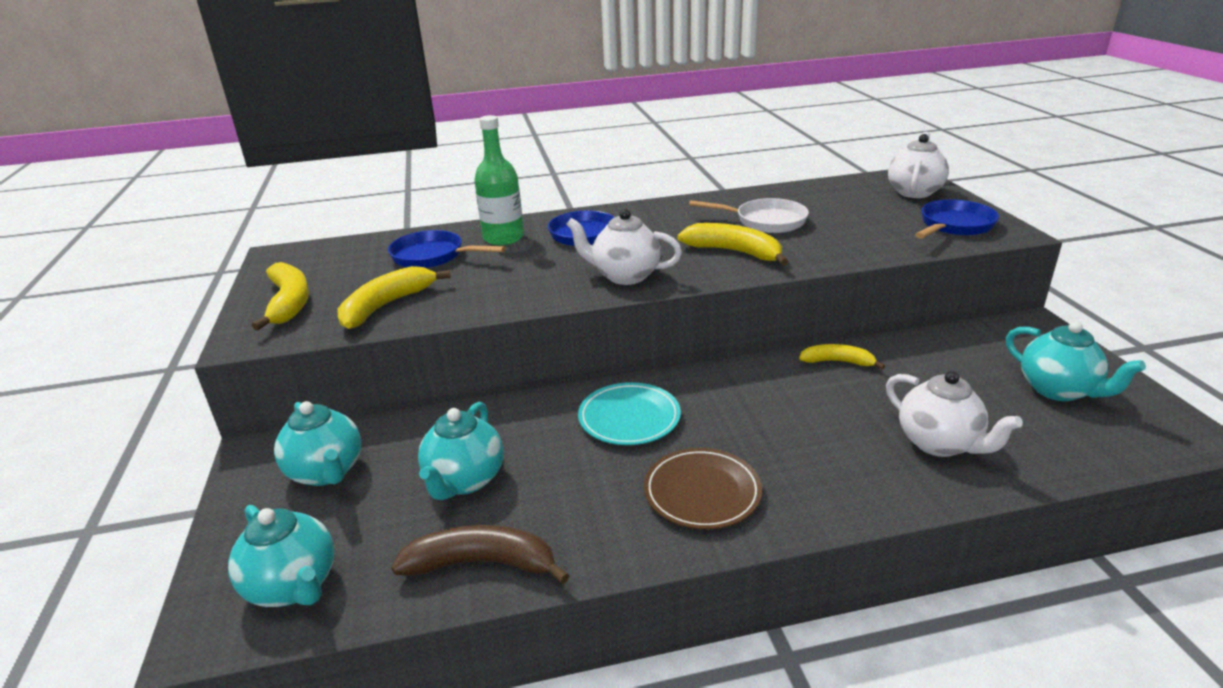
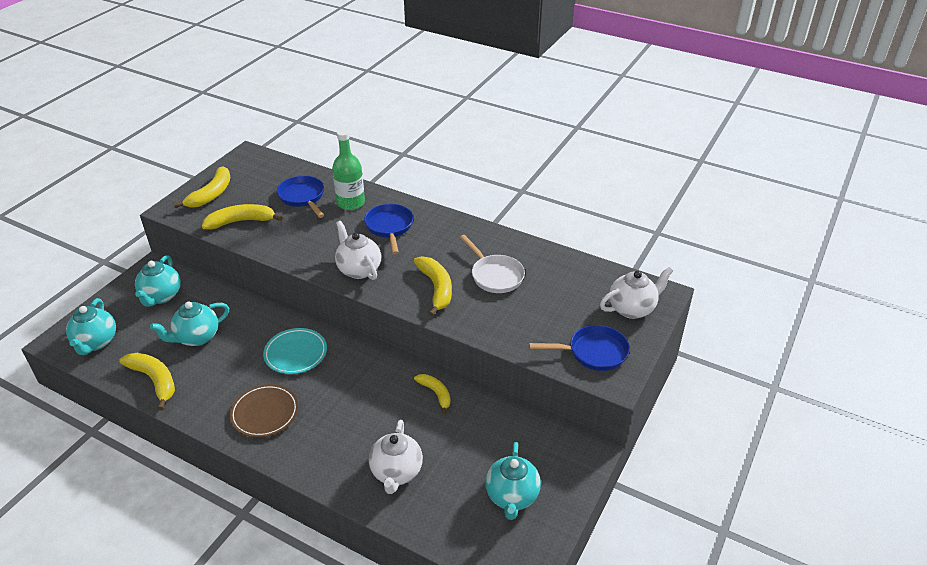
camera: 40 degrees right, 10 degrees up
(482, 563) = (154, 380): brown banana -> yellow banana

